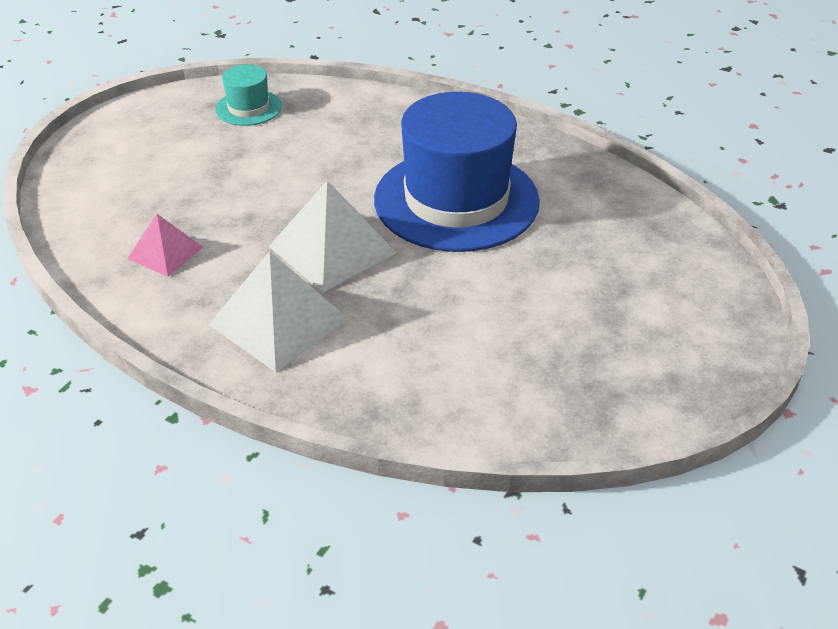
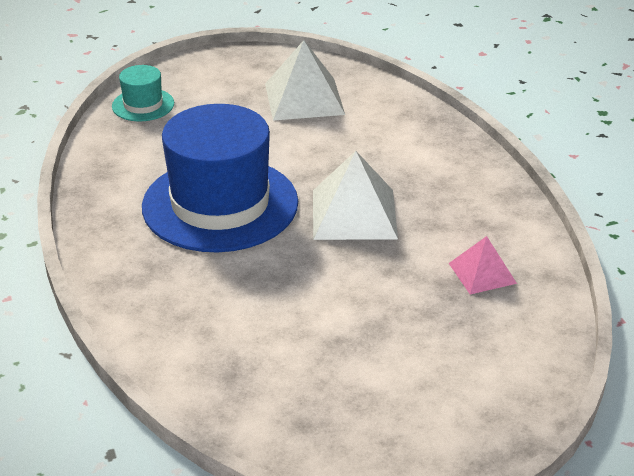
camera: 140 degrees left, 5 degrees down
(248, 108) = (272, 396): turquoise hat -> turquoise hat (143, 105)
(278, 321) = (440, 186): white pyramid -> white pyramid (304, 99)

